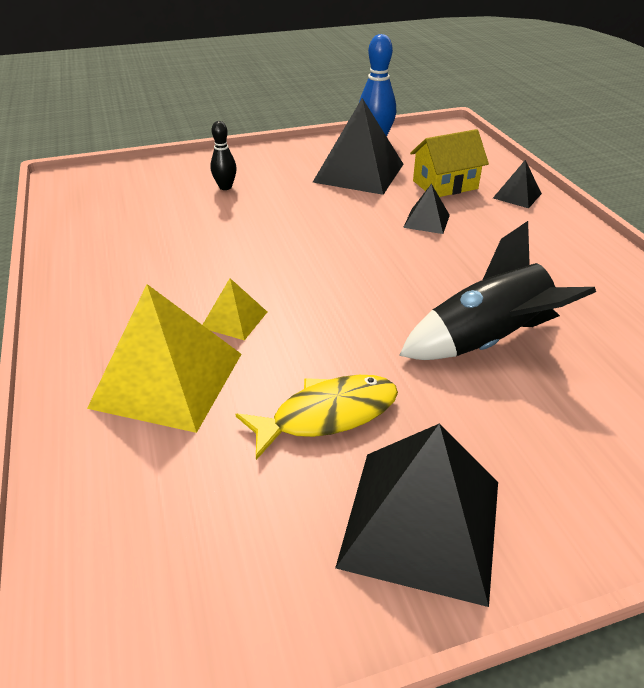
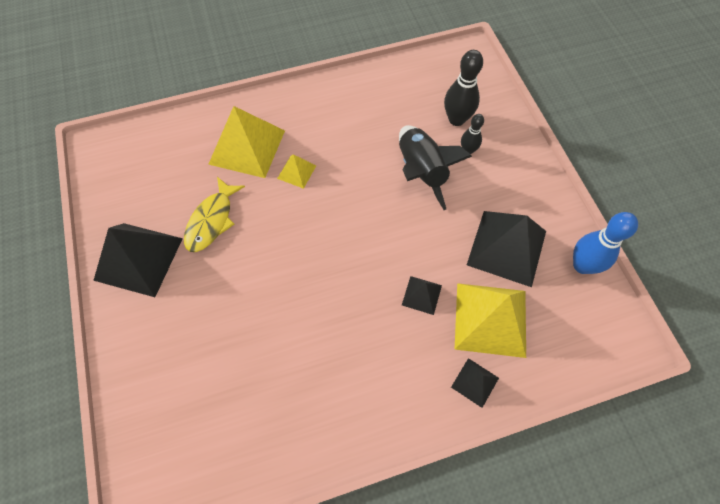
camera: 90 degrees right, 25 degrees up
(174, 192) = (456, 119): none -> black bowling pin
(327, 415) = (212, 220): yellow fish -> yellow fish turned 45 degrees clockwise
(445, 185) = (490, 319): yellow house -> yellow pyramid
(486, 341) = (264, 312): black rocket -> black rocket (421, 171)

